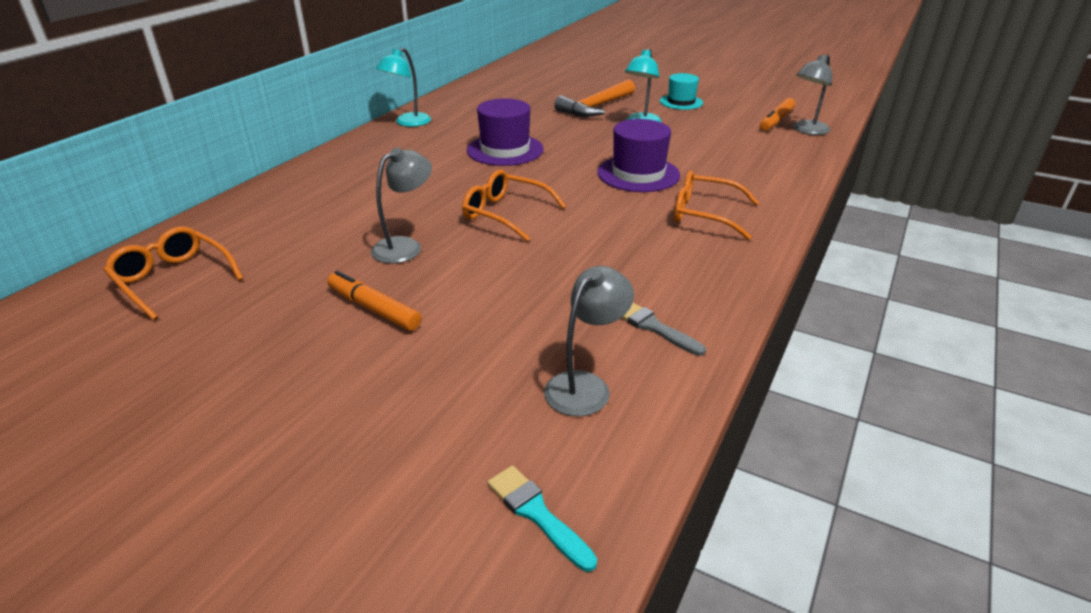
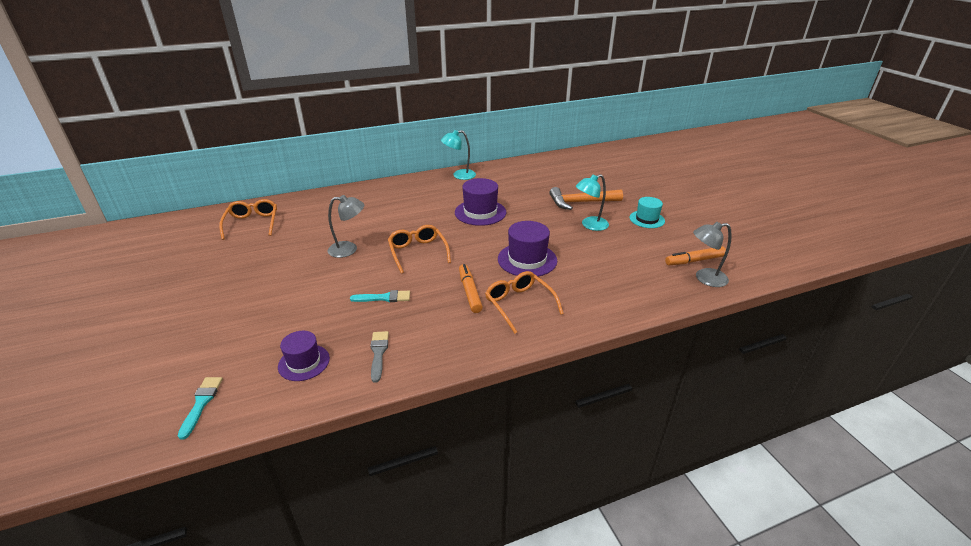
camera: 40 degrees right, 0 degrees up
(374, 309) = (291, 275): orange marker -> orange marker (469, 292)
(553, 273) = (384, 298): none -> turquoise brush
(585, 385) = (304, 362): grey lamp -> purple hat

